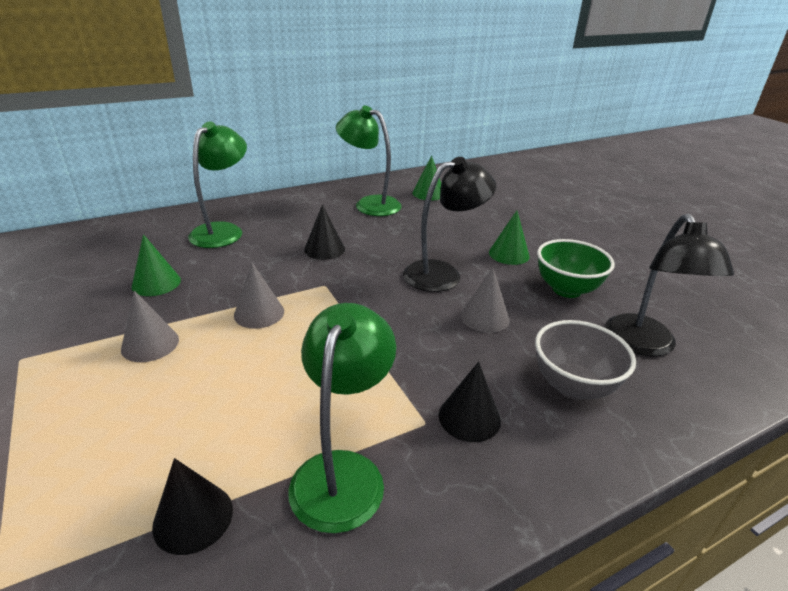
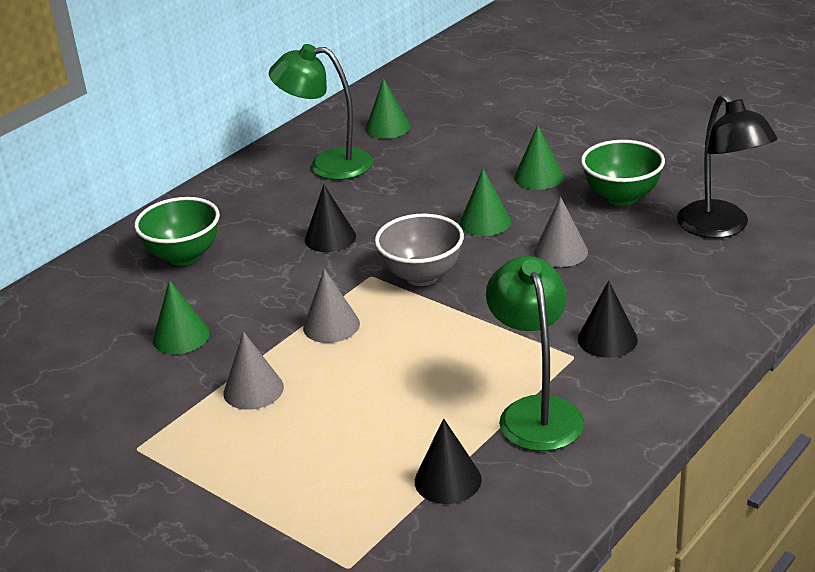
camera: 20 degrees left, 0 degrees up
(223, 231) = (184, 256): green lamp -> green bowl
(443, 273) = (485, 222): black lamp -> green cone
(573, 386) = (678, 285): grey bowl -> grey bowl (422, 276)

